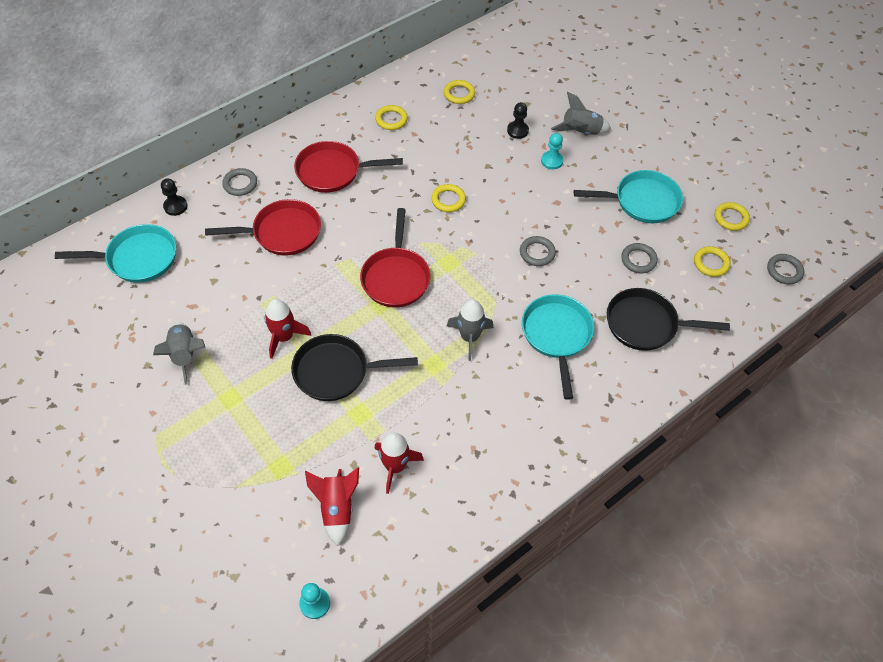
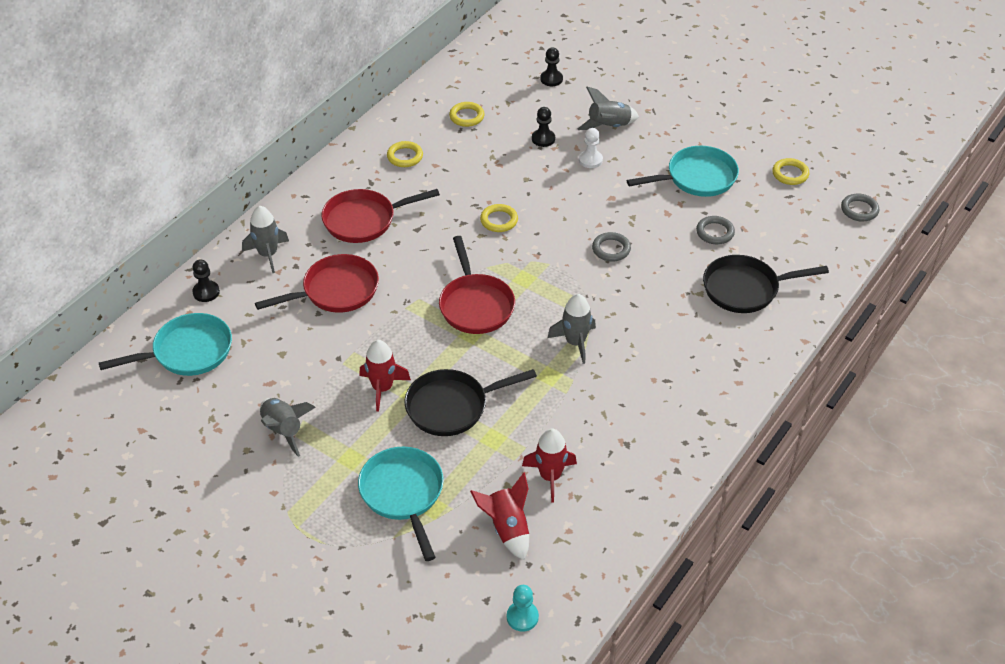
camera: 15 degrees left, 10 degrees down
(240, 184) = (268, 254): grey ring -> grey rocket
(547, 75) = (551, 79): none -> black pawn
(552, 161) = (590, 160): turquoise pawn -> white pawn
(557, 335) = (662, 320): turquoise pan -> turquoise pan (403, 494)
(711, 263) = (786, 219): yellow ring -> none

